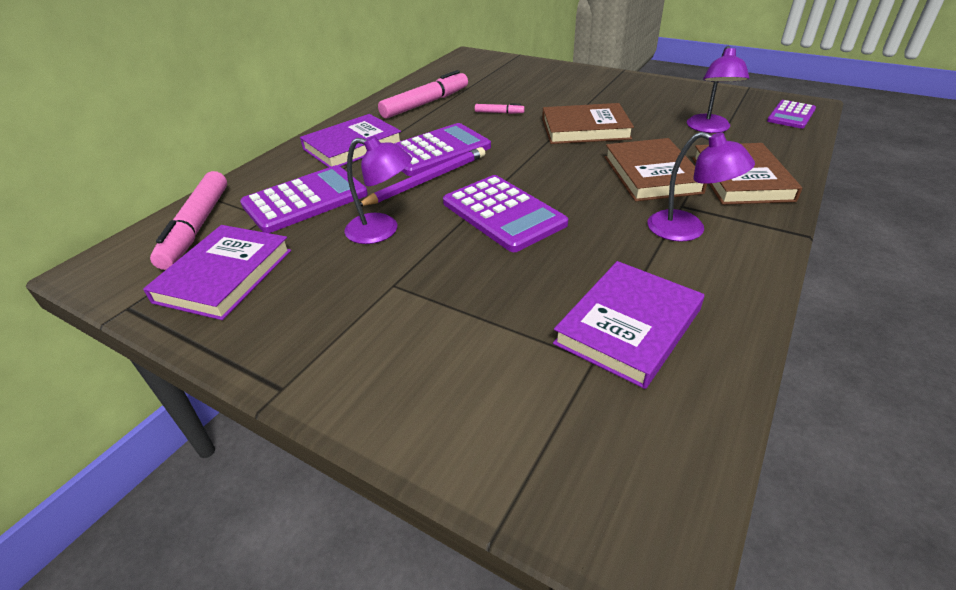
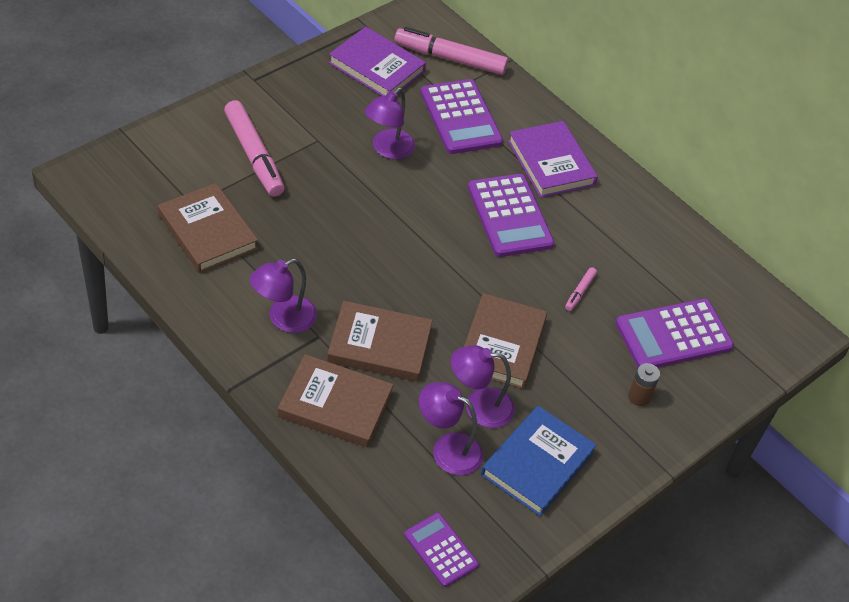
camera: 100 degrees right, 10 degrees up
(425, 103) = (636, 241): pink marker -> pink marker (254, 155)
(427, 180) = (454, 194): purple pencil -> none
(503, 213) = (372, 222): purple calculator -> purple calculator (673, 335)
(575, 83) = (639, 397): none -> brown battery
(628, 326) = (207, 232): purple book -> brown book
(655, 126) = (478, 407): none -> purple lamp
(674, 101) = (537, 463): none -> blue book

